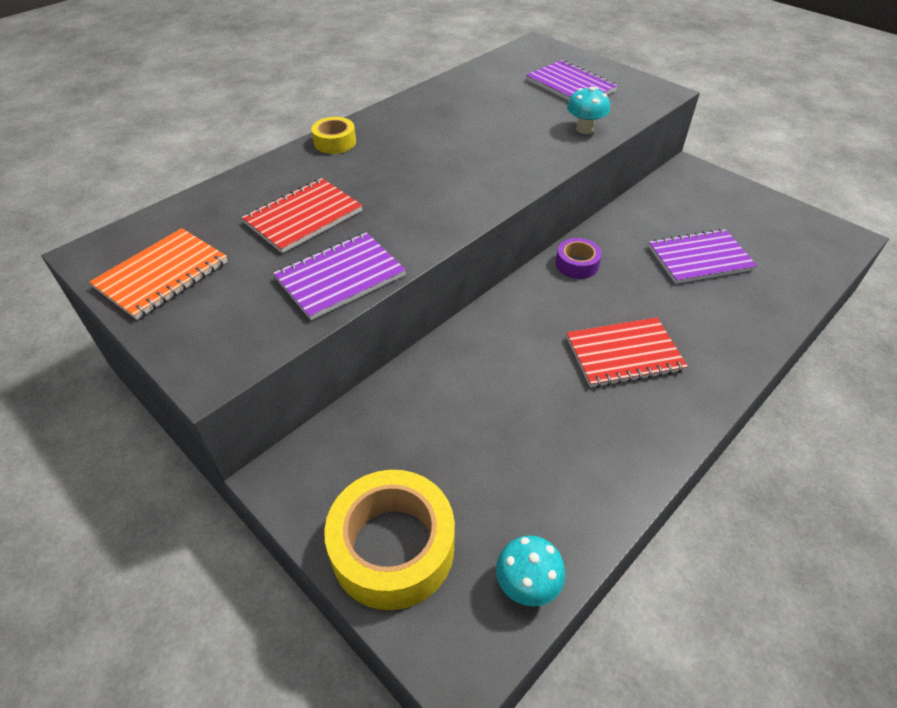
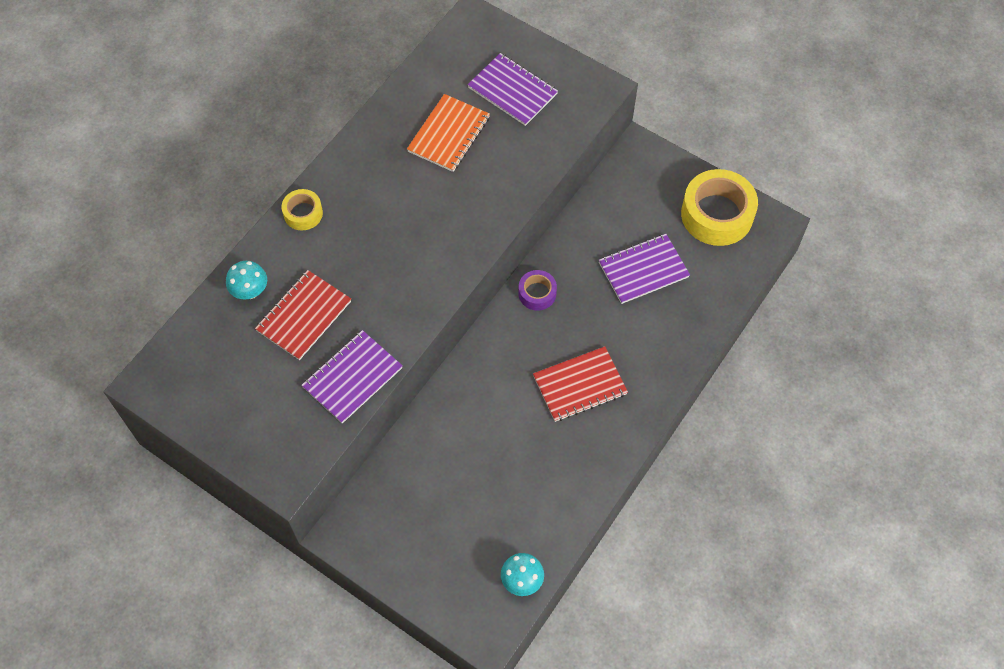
camera: 10 degrees left, 15 degrees up
(162, 275) = (212, 397): orange notebook -> orange notebook (449, 134)
(393, 547) = (430, 571): yellow tape -> yellow tape (717, 214)
(584, 129) = (530, 160): turquoise mushroom -> turquoise mushroom (250, 291)

